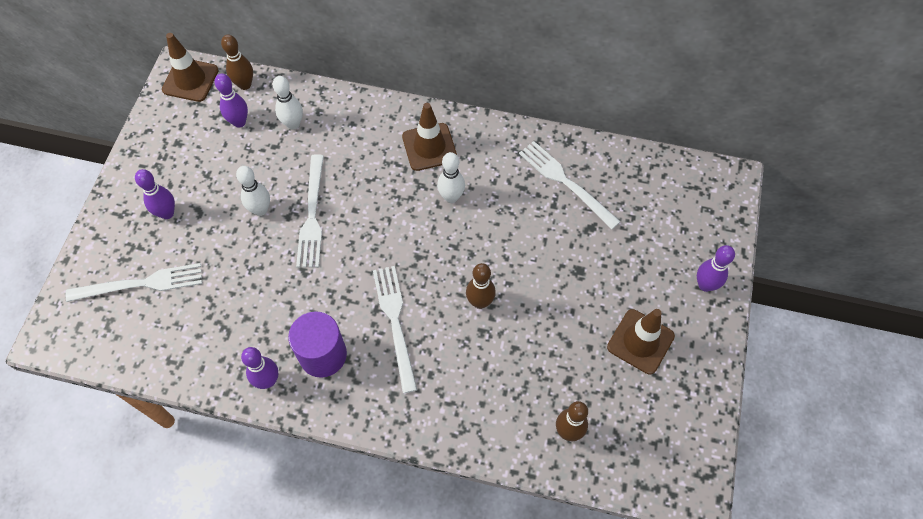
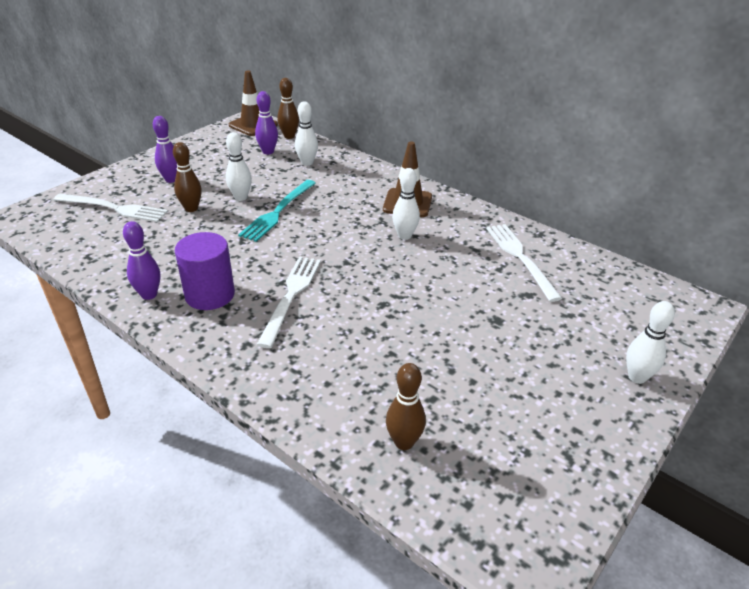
camera: 25 degrees right, 25 degrees down
(312, 215) = (278, 211): white fork -> turquoise fork
(480, 302) = (381, 309): brown bowling pin -> brown bowling pin (191, 208)
(640, 341) = (534, 397): brown traffic cone -> none
(705, 285) = (637, 377): purple bowling pin -> white bowling pin

